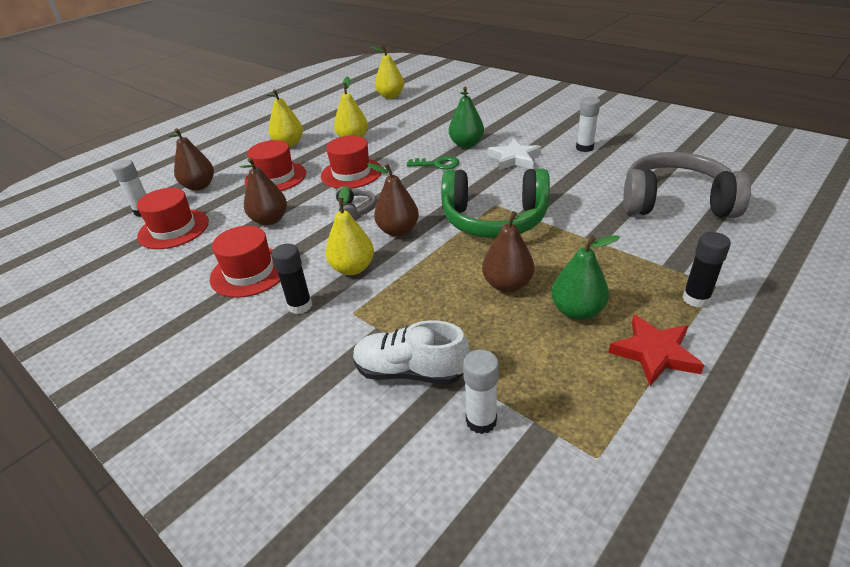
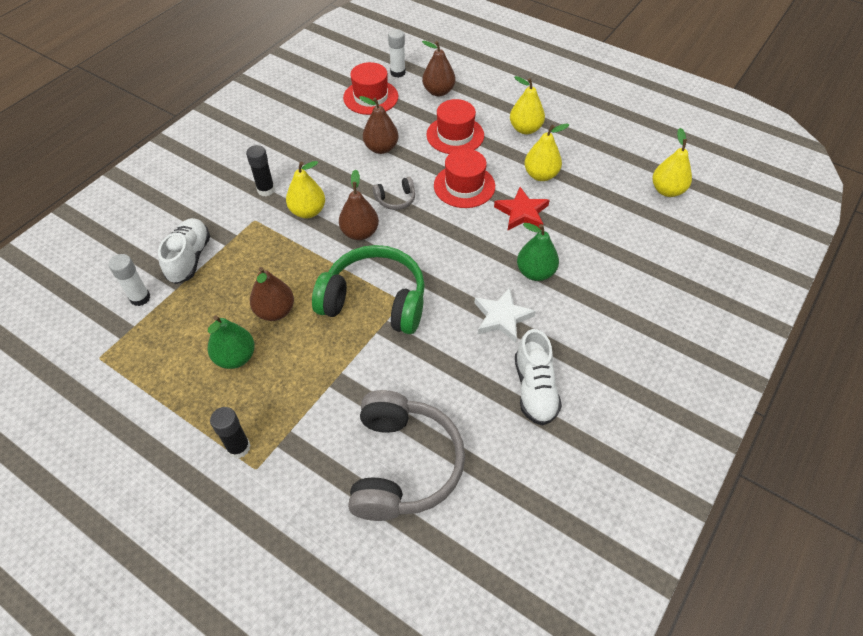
camera: 80 degrees right, 15 degrees up
(249, 272) = (309, 154): red hat -> none
(437, 164) = (485, 250): green key -> none
(494, 219) = (375, 301): green headphones -> green headphones turned 105 degrees clockwise
(584, 148) = (534, 389): white glue stick -> white shoe
(654, 353) = (180, 404): red star -> red star (522, 212)

